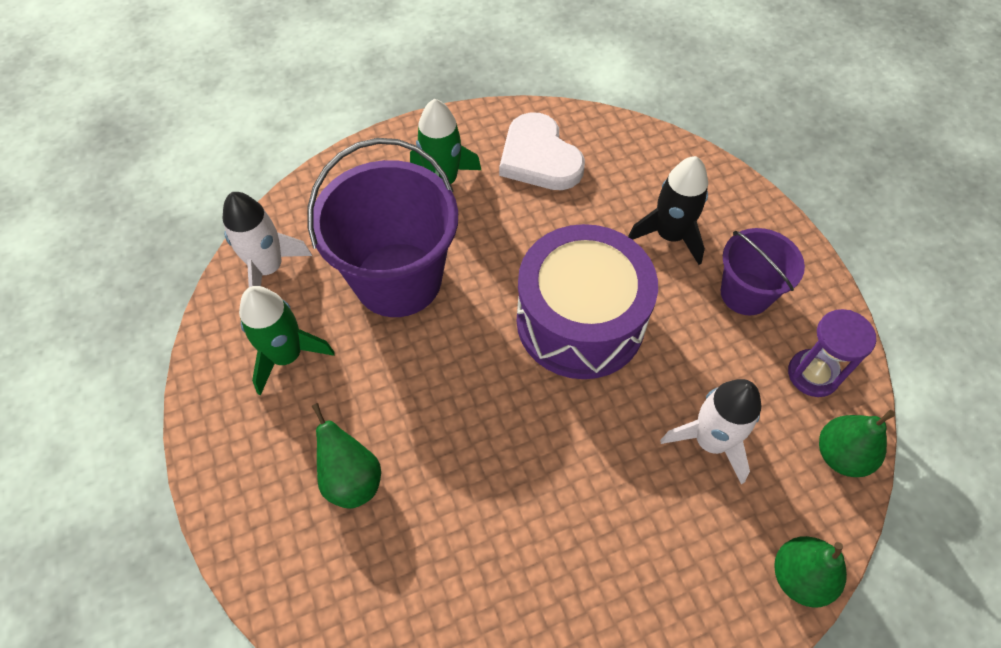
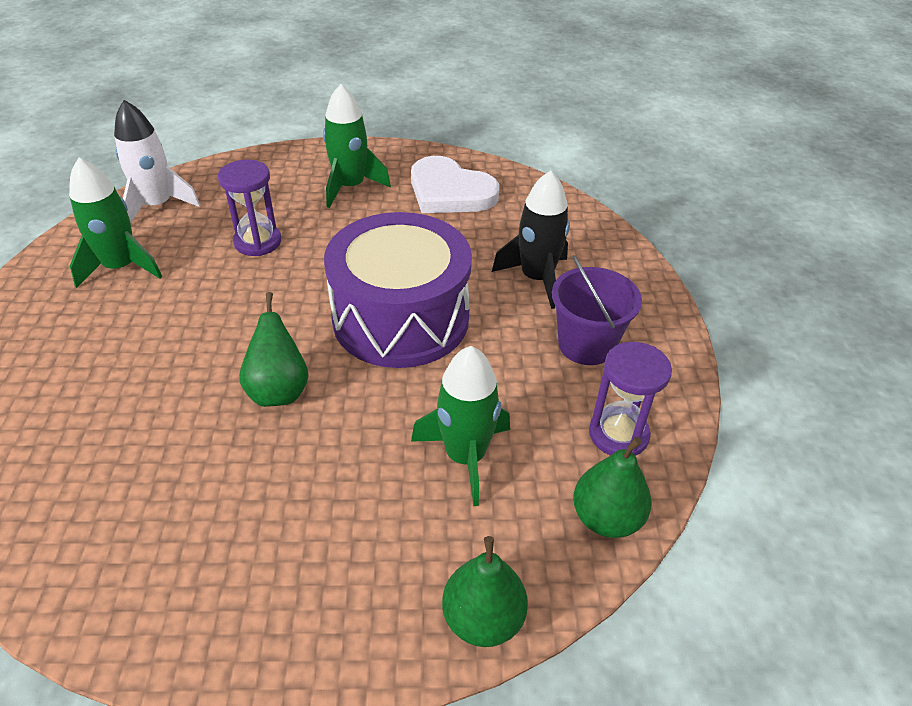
camera: 20 degrees right, 15 degrees down
(351, 479) = (98, 372): green pear -> green pear (279, 390)
(398, 279) = (258, 242): purple bucket -> purple hourglass
(539, 157) = (450, 191): white heart -> white heart turned 45 degrees counterclockwise
(710, 441) = (465, 456): white rocket -> green rocket

